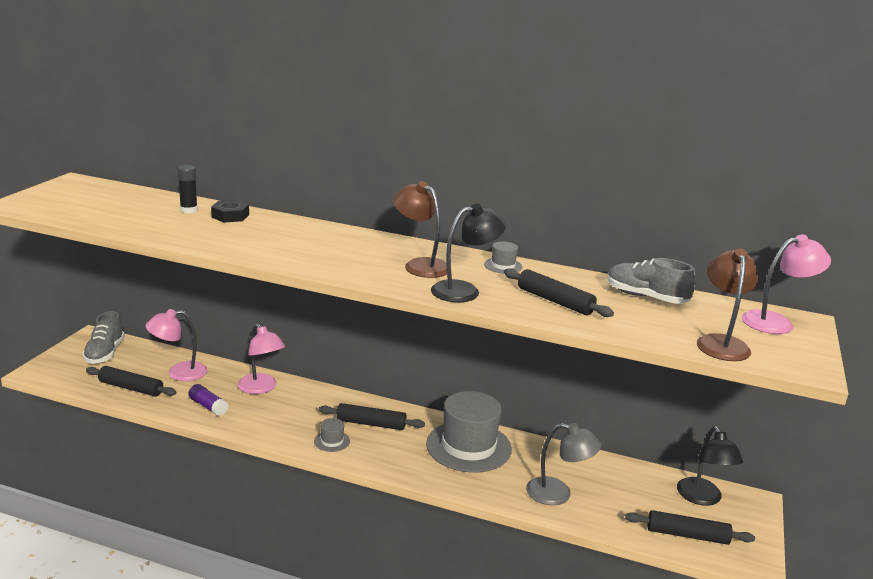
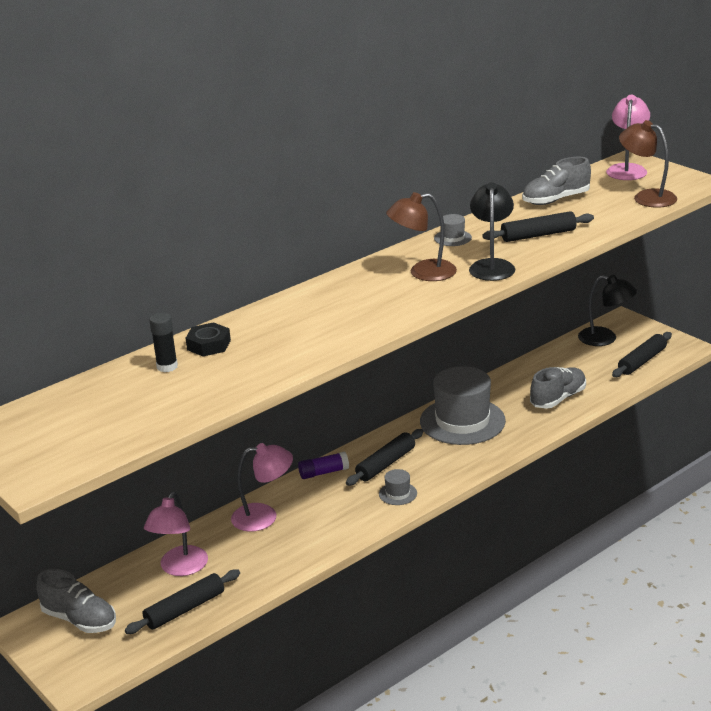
camera: 55 degrees left, 5 degrees up
(208, 406) = (272, 559): purple glue stick -> purple glue stick (323, 472)
(558, 494) = (558, 399): grey lamp -> grey shoe

